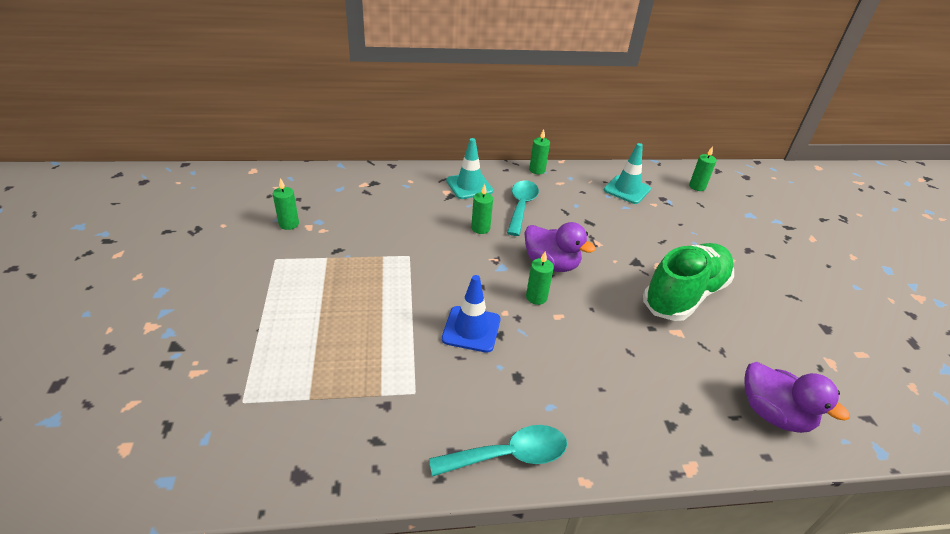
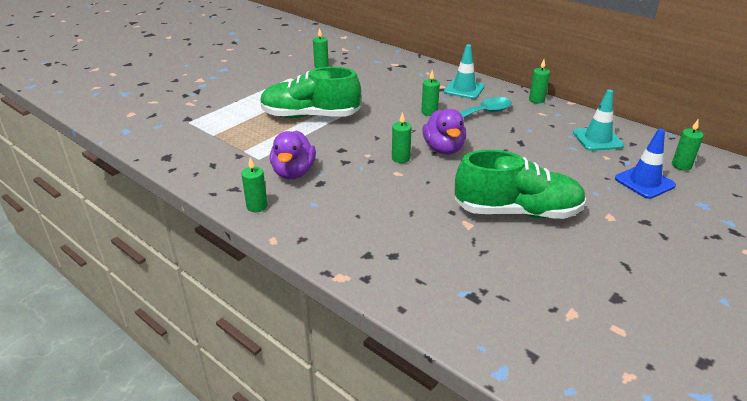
camera: 50 degrees right, 5 degrees down
(380, 299) = (310, 116): none -> green shoe
(471, 329) = (334, 151): blue traffic cone -> blue traffic cone (644, 182)
(509, 455) = (257, 206): turquoise spoon -> green candle
(773, 414) = (452, 298): purple duck -> purple duck (293, 172)

